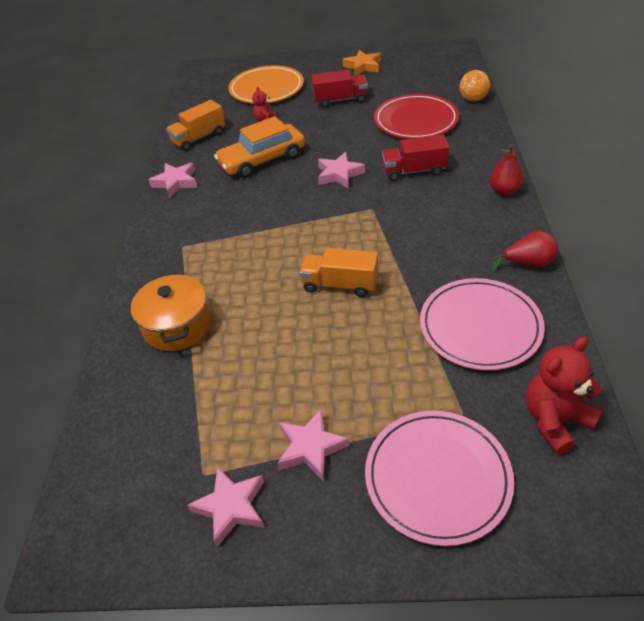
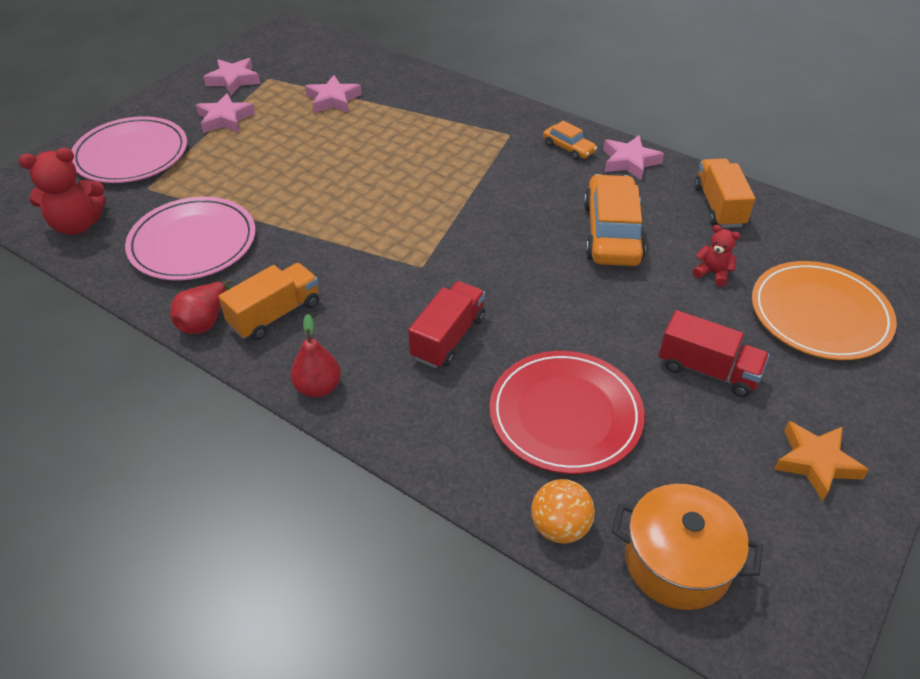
camera: 120 degrees right, 0 degrees up
(177, 326) = (409, 104): orange pot -> orange pot (677, 562)
(179, 212) = (568, 148): none -> orange car
(339, 174) = (513, 275): pink star -> pink star (333, 100)
(340, 100) = (707, 370): red truck -> red truck turned 90 degrees counterclockwise
(340, 284) = (344, 195): orange truck -> orange truck (275, 314)
(555, 420) = (77, 225): red teddy bear -> red teddy bear turned 75 degrees clockwise

